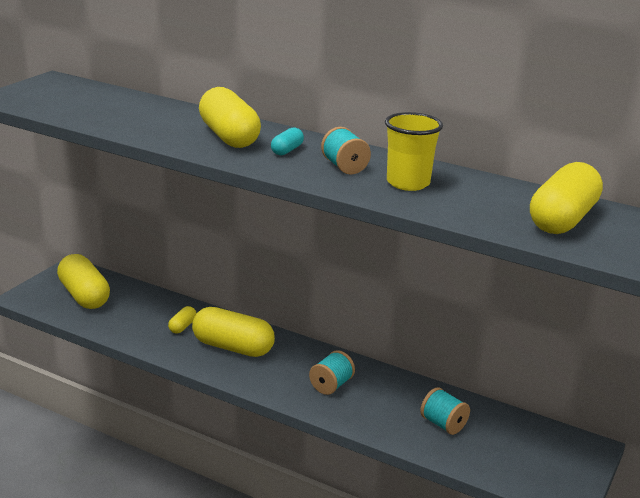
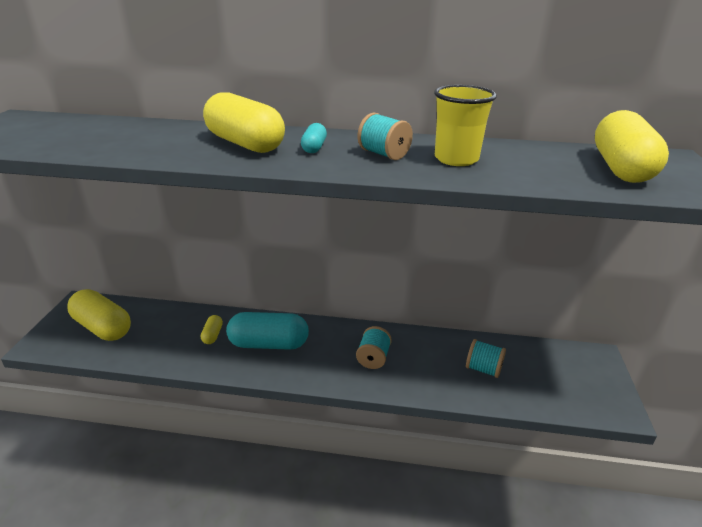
camera: 20 degrees left, 5 degrees up
(233, 347) = (269, 344): yellow capsule -> turquoise capsule

